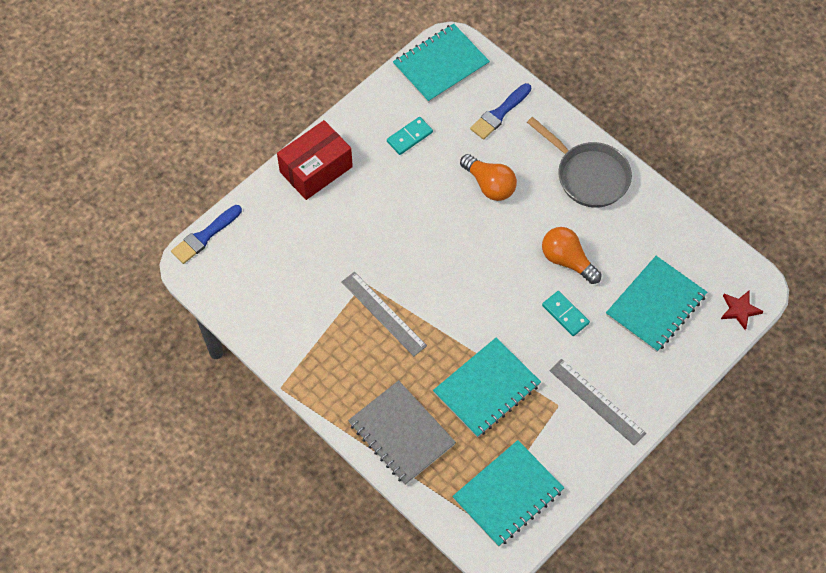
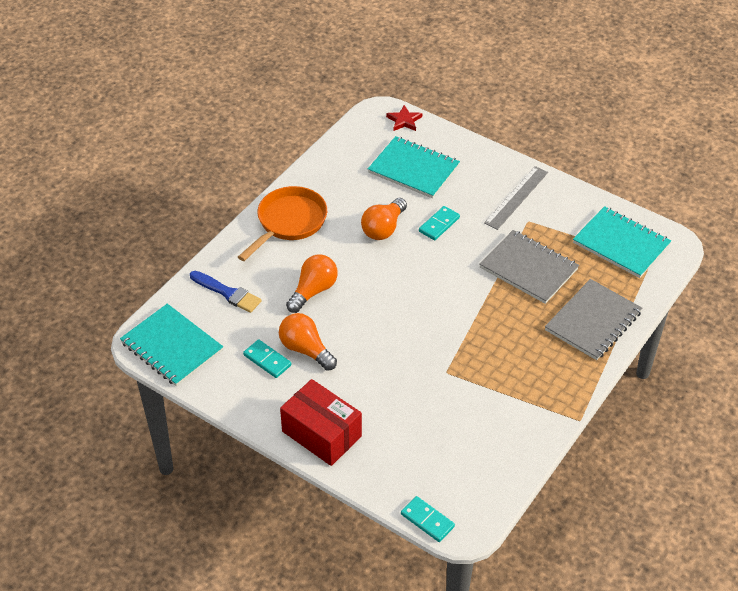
camera: 100 degrees left, 15 degrees down
(204, 236) = (427, 520): blue brush -> turquoise domino
(383, 313) = (476, 352): grey ruler -> none
(416, 169) = (305, 349): none -> orange light bulb
(486, 388) = (528, 268): turquoise notebook -> grey notebook
(588, 175) = (289, 222): grey pan -> orange pan

